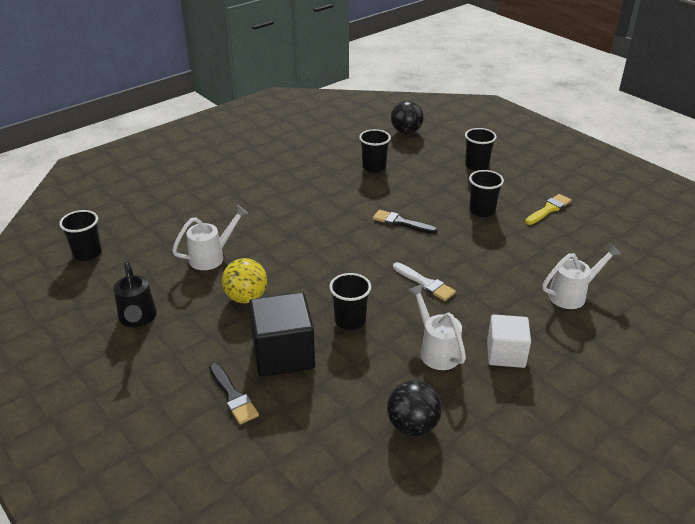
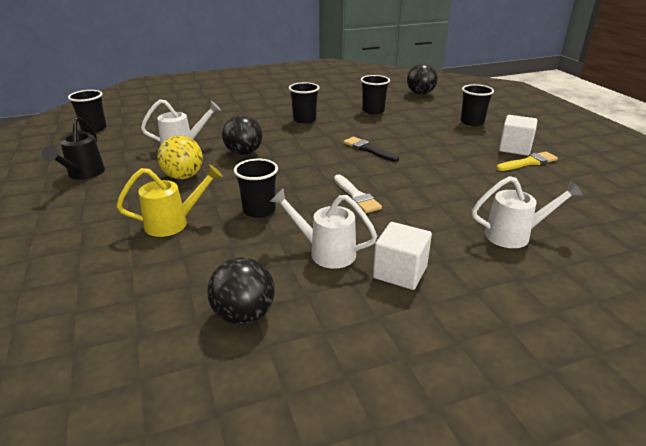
camera: 20 degrees right, 5 degrees down
(233, 396) = (98, 245): black brush -> none
(283, 253) = (244, 153): none -> black ball
(283, 354) = (174, 223): black cube -> yellow watering can
(436, 350) = (325, 252): white watering can -> white watering can turned 60 degrees counterclockwise
(482, 210) = (455, 153): black cup -> black cup (304, 120)
(530, 193) = (515, 148): none -> white cube

